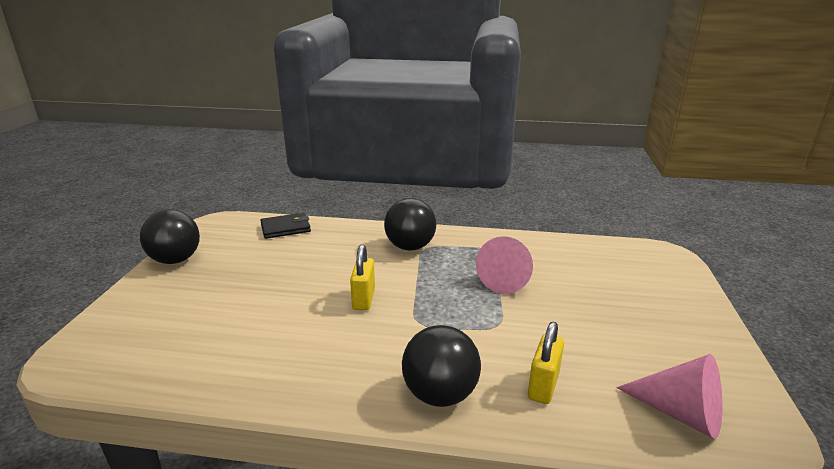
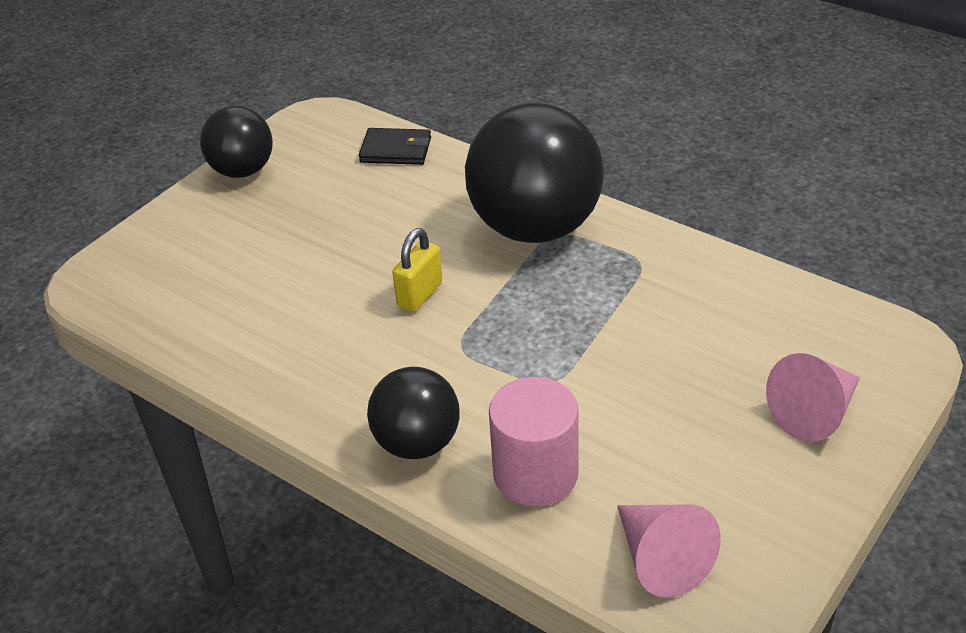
camera: 30 degrees right, 15 degrees up
(410, 247) = (535, 227): black ball -> black ball, size x1.78
(505, 279) = (619, 318): pink cone -> pink cone (814, 413)
(543, 386) = (535, 474): yellow padlock -> pink cylinder

